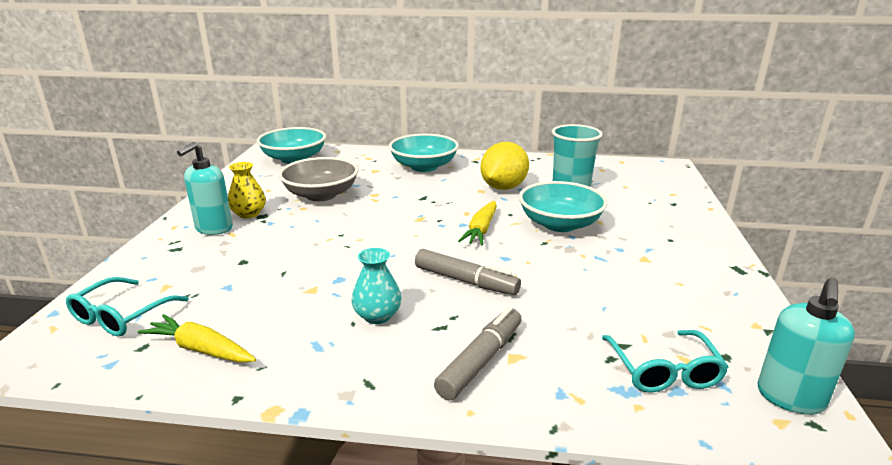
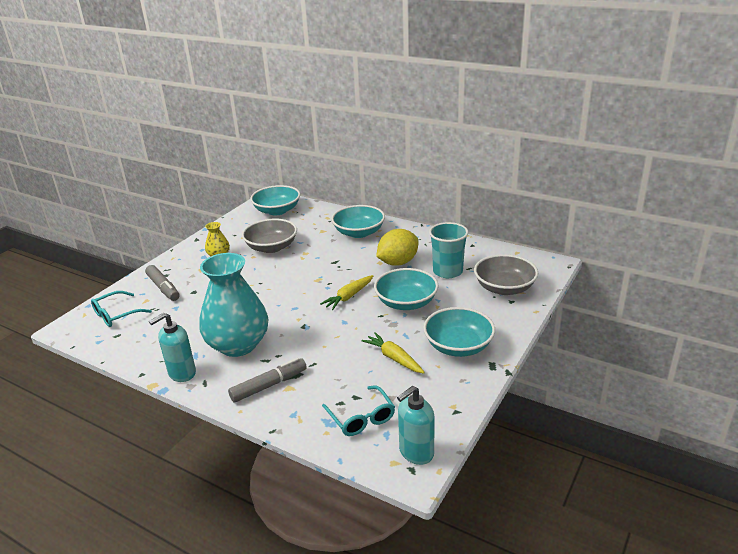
camera: 25 degrees right, 5 degrees up
(200, 349) = (141, 343): yellow carrot -> yellow carrot (394, 358)
(214, 229) = (192, 264): turquoise soap dispenser -> turquoise soap dispenser (181, 373)
(377, 316) = (238, 345): turquoise vase -> turquoise vase, size x2.24
(465, 281) = (305, 333): grey marker -> grey marker (163, 288)
(650, 193) = (504, 288): none -> grey bowl
(664, 371) = (361, 418): turquoise glasses -> turquoise glasses turned 45 degrees counterclockwise
(675, 257) = (458, 346): none -> turquoise bowl

